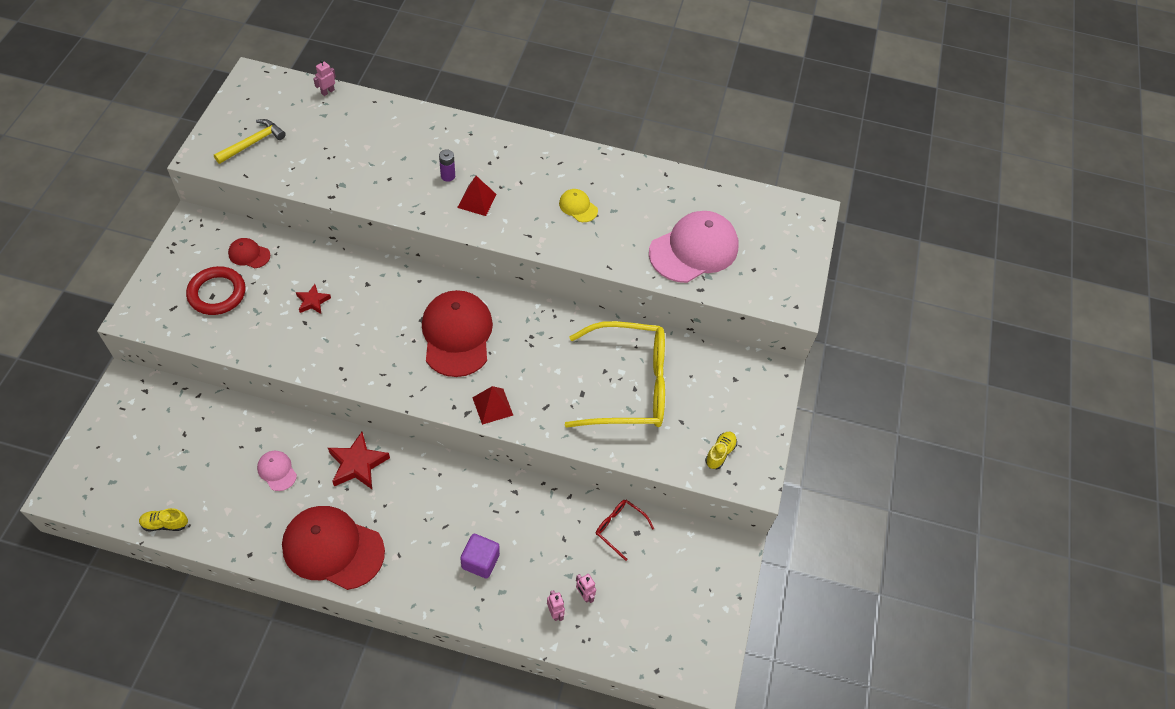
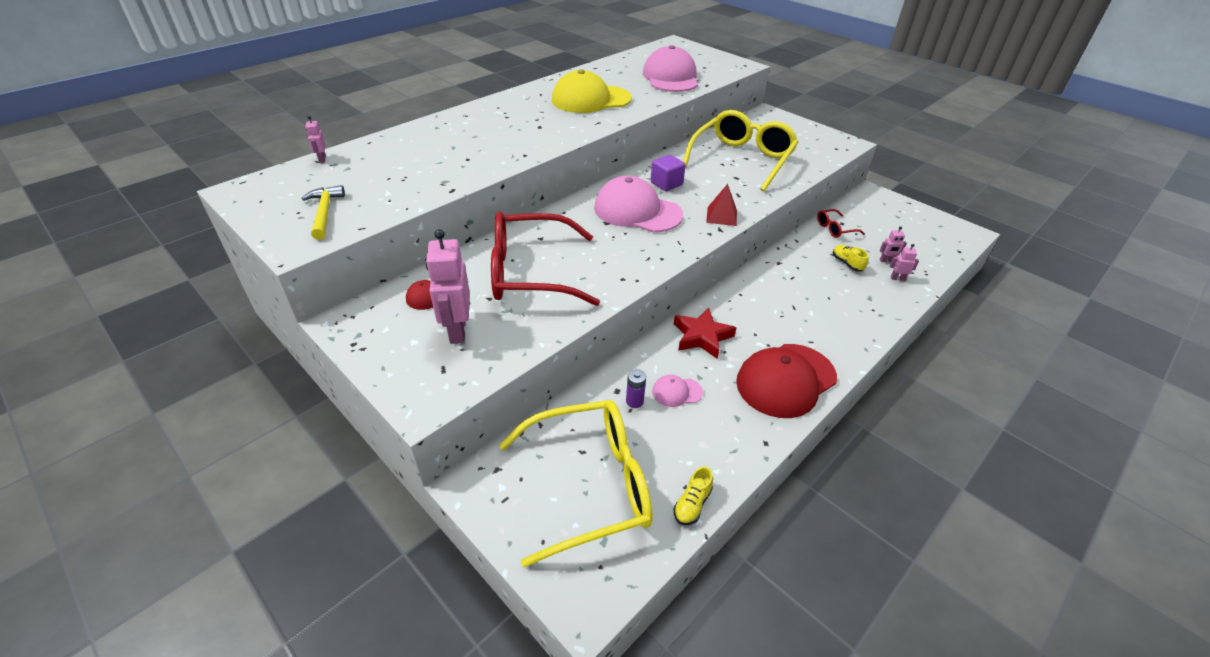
camera: 55 degrees left, 15 degrees down
(156, 453) = (590, 485): none -> yellow glasses
(217, 293) = (457, 330): red ring -> pink robot
(313, 301) = (530, 272): red star -> red glasses
(448, 176) = (498, 135): purple battery -> purple battery (634, 401)
(457, 335) = (637, 211): red cap -> pink cap
(476, 200) = (539, 131): red pyramid -> none
(480, 561) = (836, 299): purple cube -> purple cube (666, 184)
(578, 207) = (591, 99): yellow cap -> yellow cap, size x2.21
(720, 453) = (820, 146): yellow shoe -> yellow shoe (847, 263)

